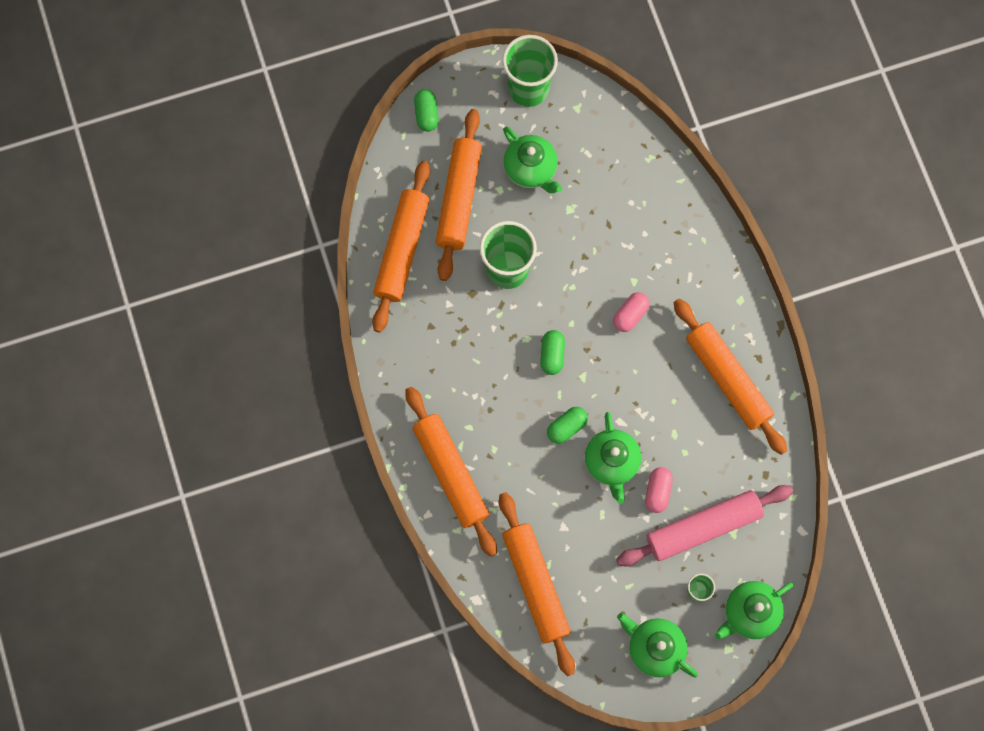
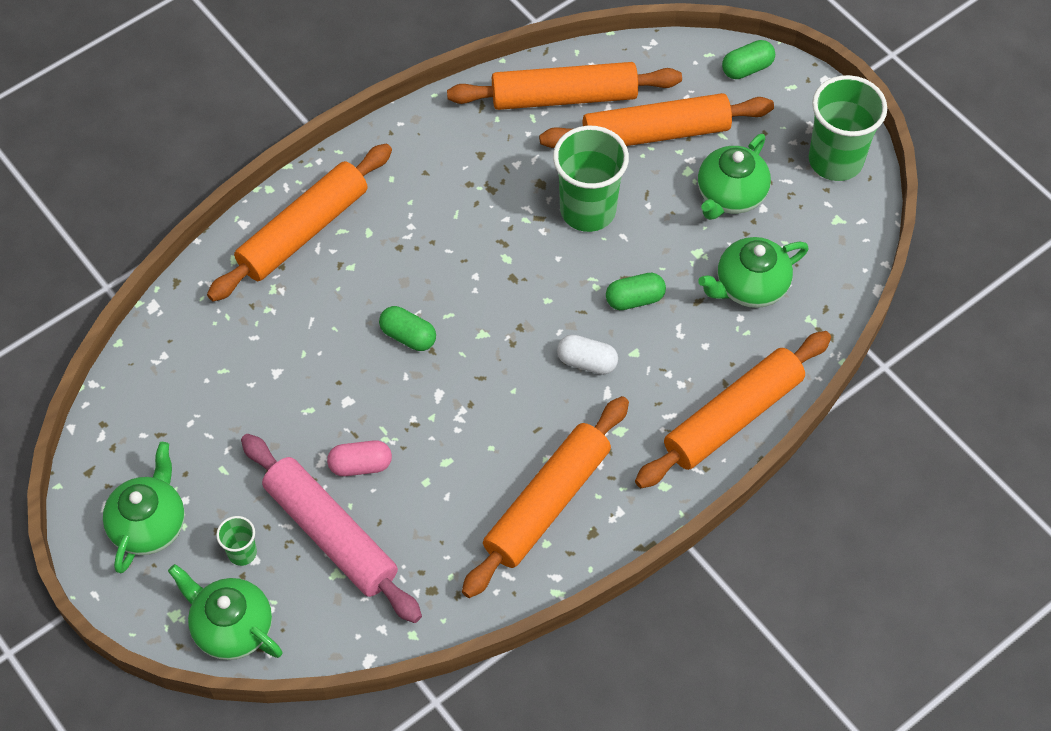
camera: 70 degrees right, 15 degrees down
(536, 584) = (192, 364): orange rolling pin -> orange rolling pin (733, 417)
(552, 355) = (496, 291): green capsule -> green capsule (635, 299)
(611, 462) = (380, 400): green teapot -> green teapot (750, 286)
(630, 315) = (587, 362): pink capsule -> white capsule

